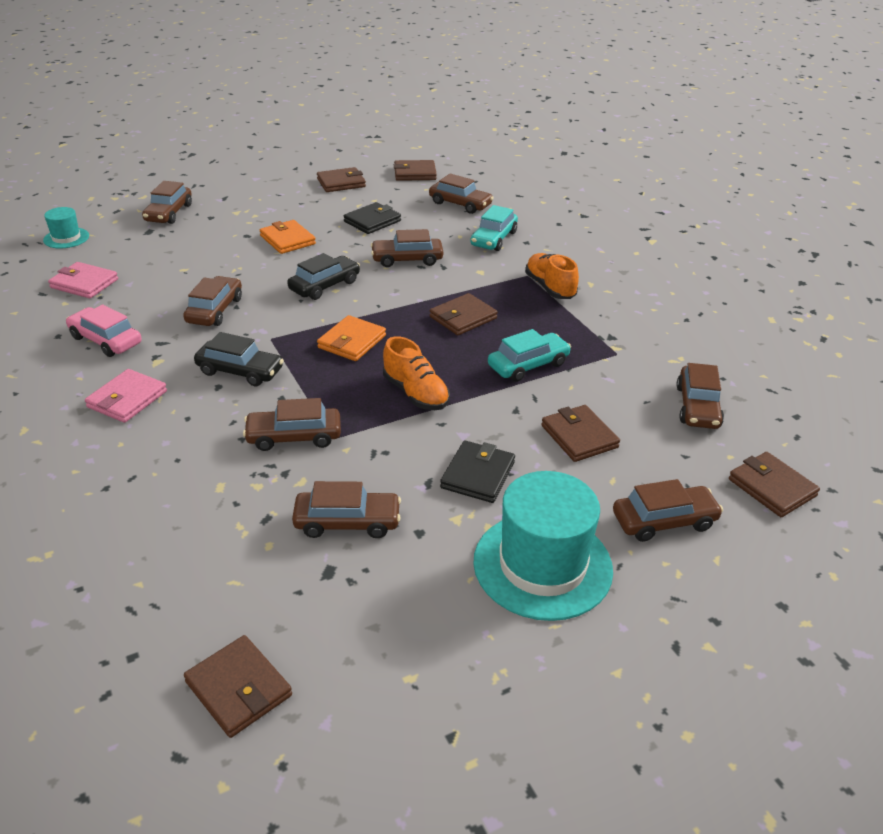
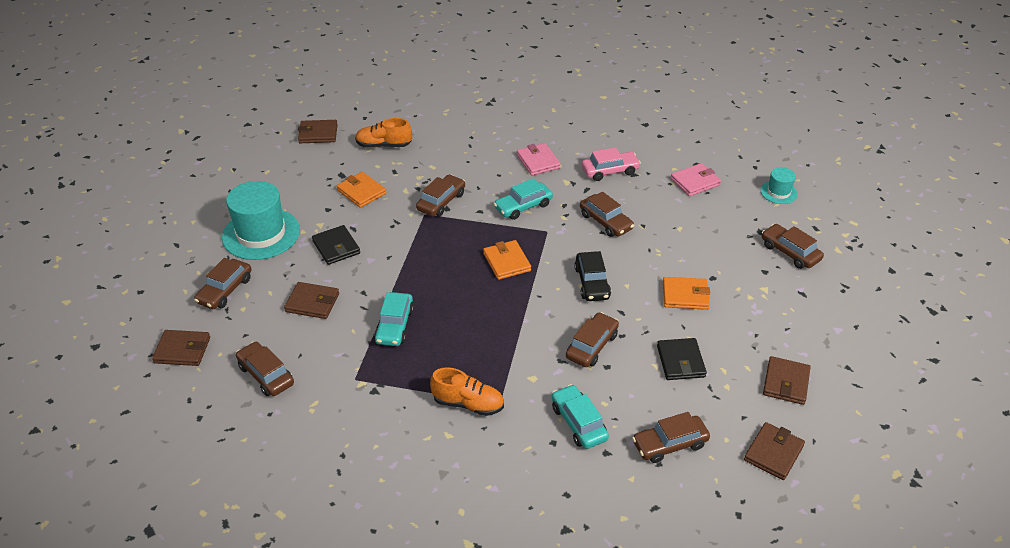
camera: 130 degrees right, 5 degrees up
(240, 371) = (523, 206): black car -> turquoise car
(347, 522) = (361, 192): brown car -> orange wallet
(415, 393) = (425, 261): orange shoe -> orange shoe (384, 145)
(463, 317) = (480, 328): brown wallet -> none

